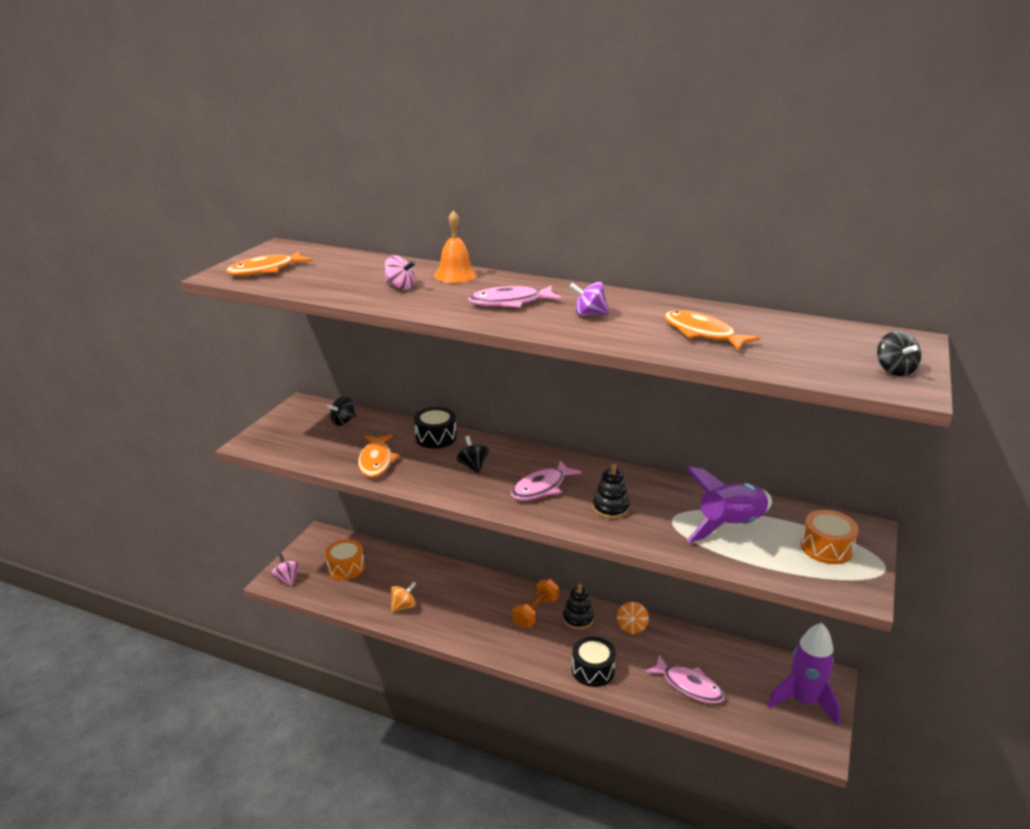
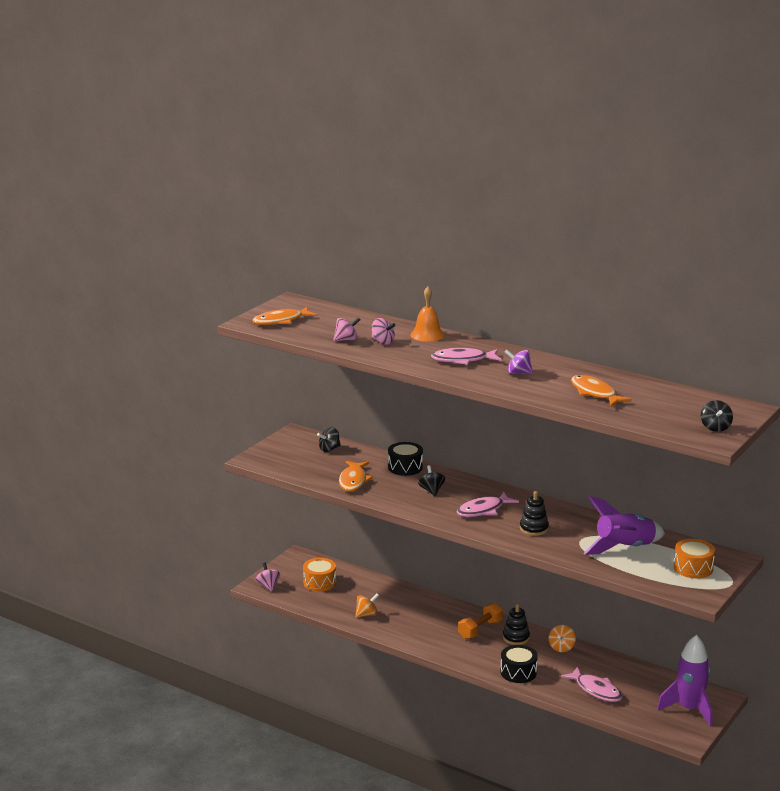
camera: 10 degrees right, 5 degrees down
(352, 287) = (346, 340): none -> pink spinning top

